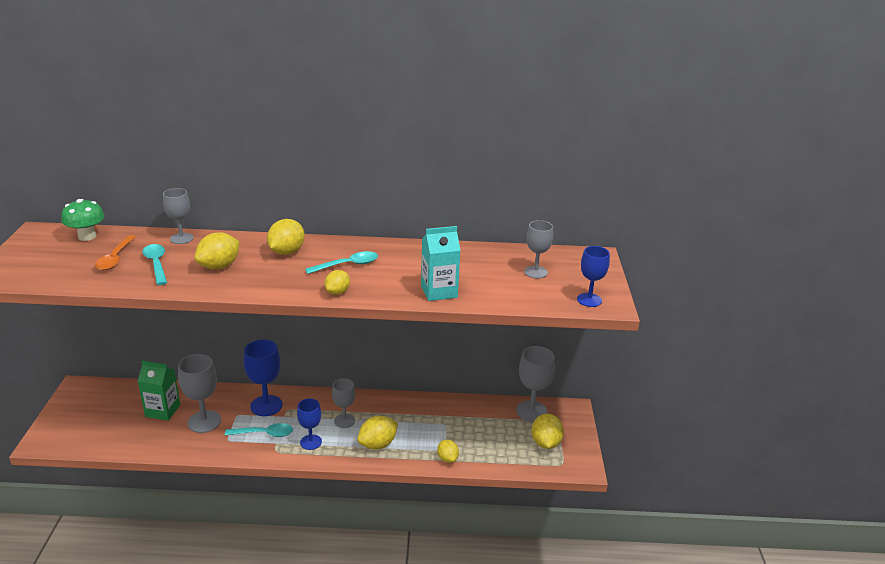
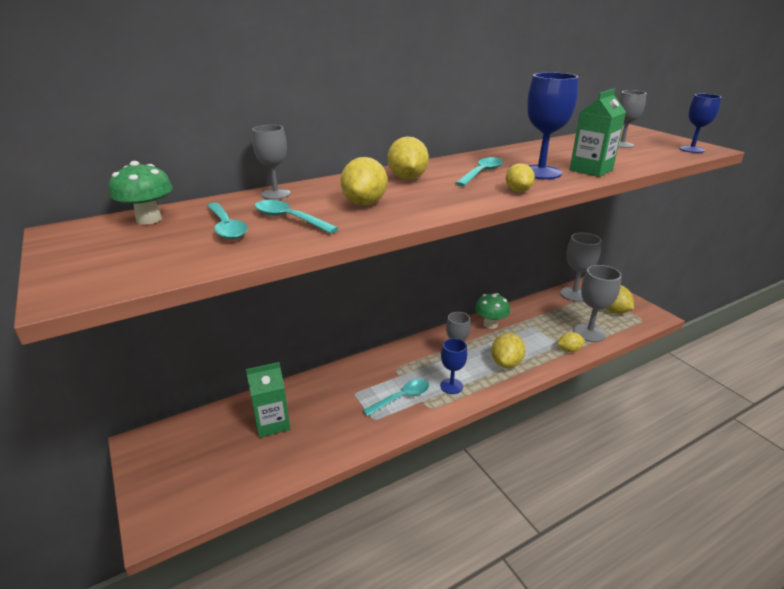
camera: 30 degrees left, 0 degrees up
(115, 258) = (226, 227): orange spoon -> turquoise spoon
(204, 421) = (329, 413): grey goblet -> grey goblet (589, 333)
(266, 406) = (372, 373): blue goblet -> blue goblet (540, 172)
(410, 406) = (490, 324): none -> green mushroom
(439, 291) = (591, 170): turquoise carton -> green carton
(447, 458) = (569, 350): yellow lemon -> yellow lemon turned 45 degrees counterclockwise

